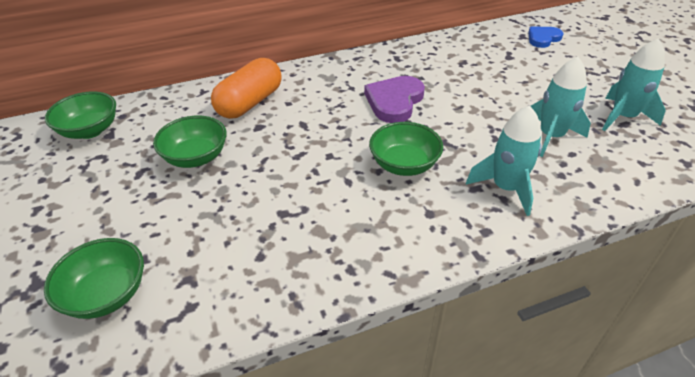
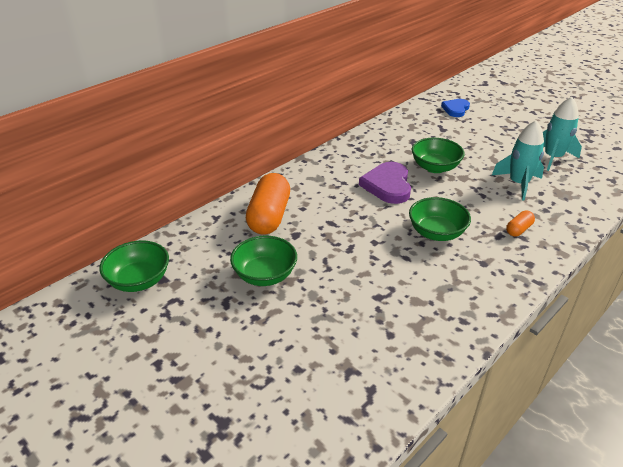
camera: 25 degrees left, 5 degrees down
(107, 294) = (295, 406): green bowl -> green bowl (435, 167)
(506, 188) = (518, 229): turquoise rocket -> orange capsule

